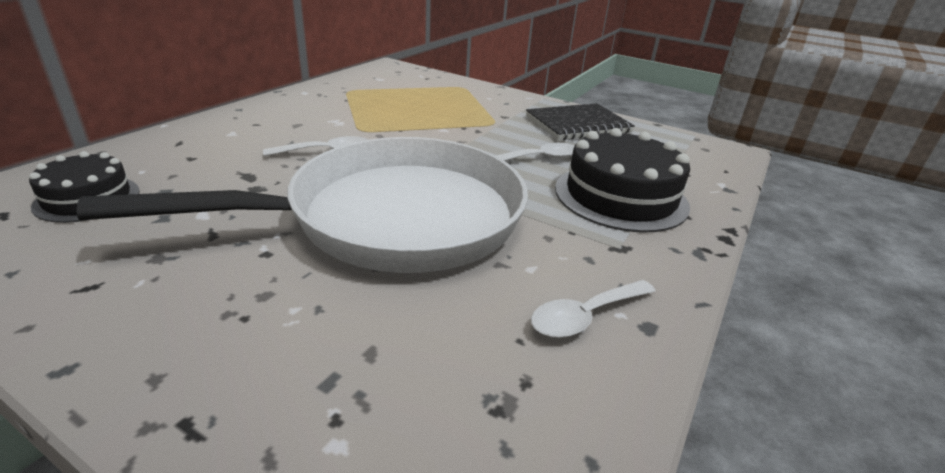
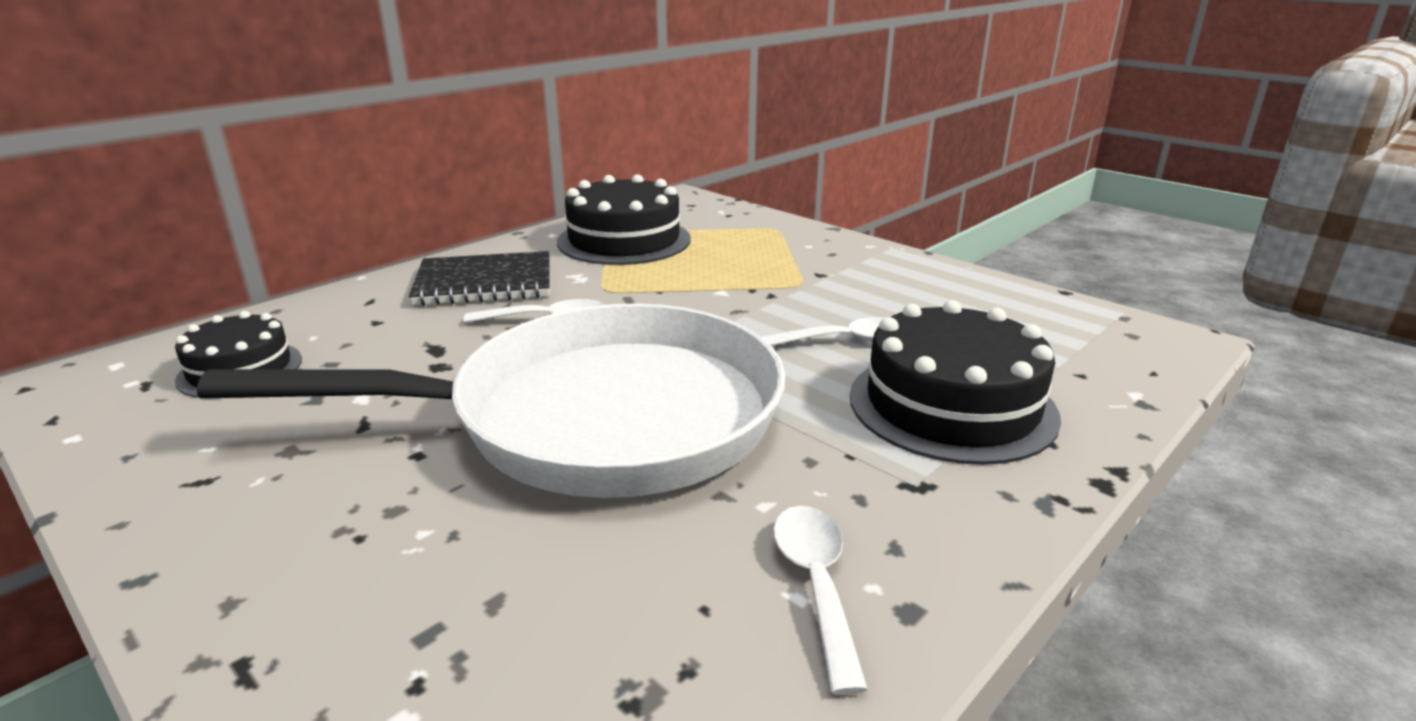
camera: 15 degrees right, 5 degrees down
(360, 95) = (624, 240): none -> black cake
(578, 125) = (930, 290): black notebook -> black notebook (485, 283)
(585, 316) = (816, 584): white spoon -> white spoon turned 105 degrees clockwise

